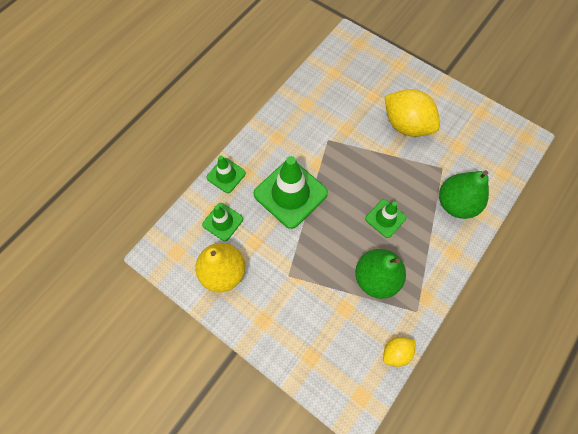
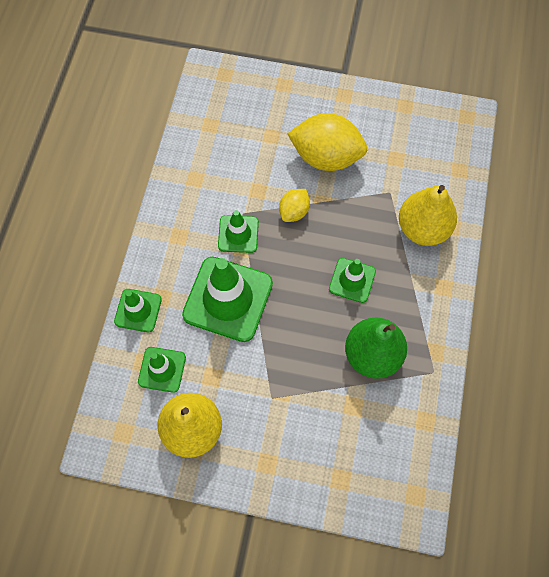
camera: 25 degrees left, 0 degrees up
(318, 153) = (238, 234): none -> green traffic cone
(396, 352) = (431, 428): yellow lemon -> yellow lemon (294, 211)
(455, 203) = (422, 228): green pear -> yellow pear

